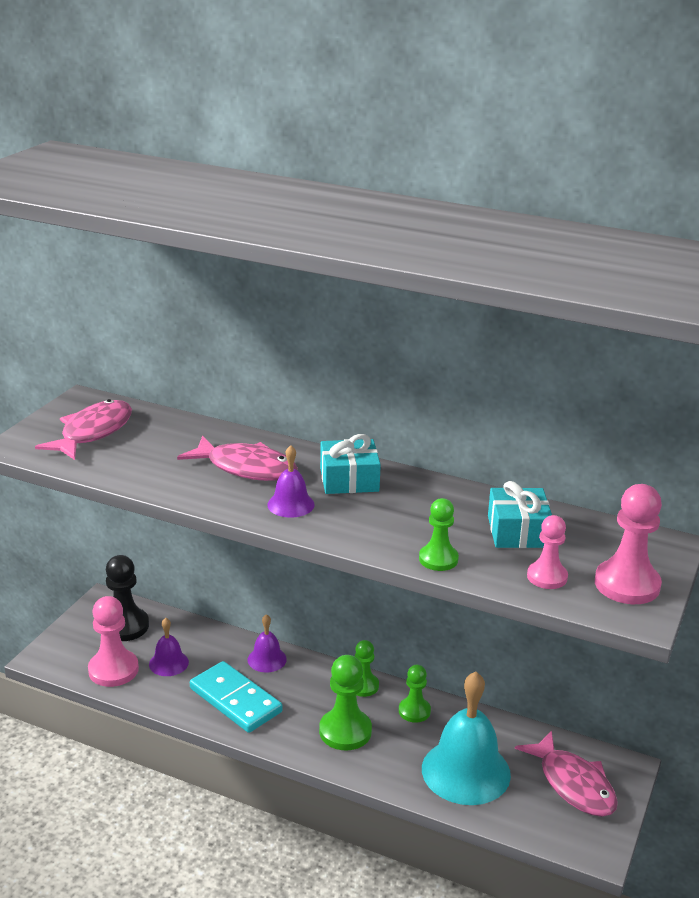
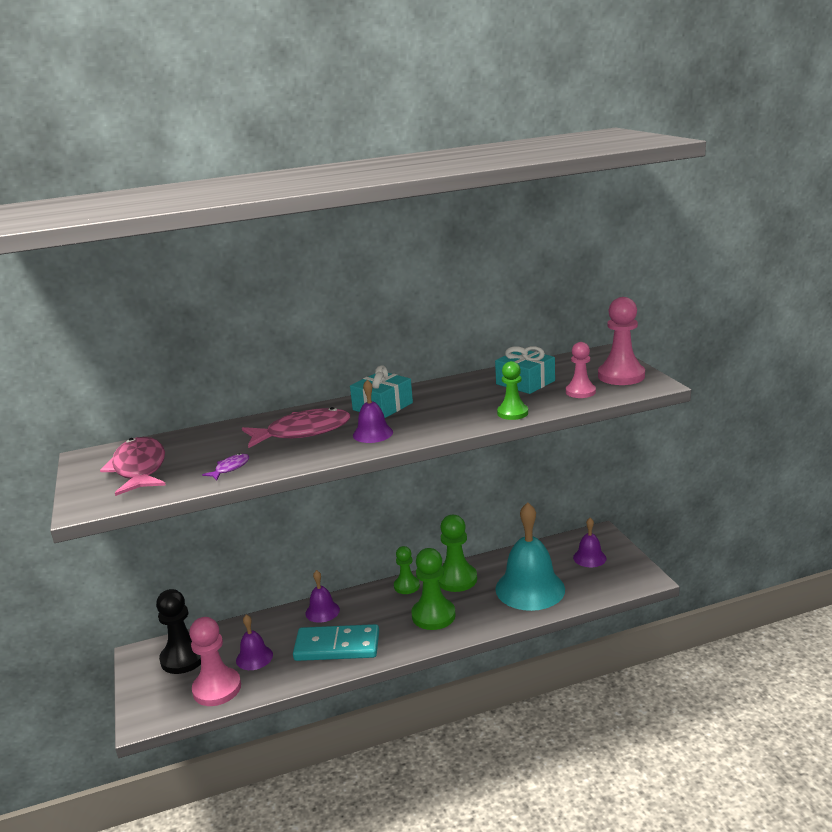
camera: 40 degrees left, 5 degrees down
(143, 471) = (230, 468): none -> purple fish
(414, 711) = (456, 579): green pawn -> green pawn, size x1.60
(573, 784) = (589, 558): pink fish -> purple bell

